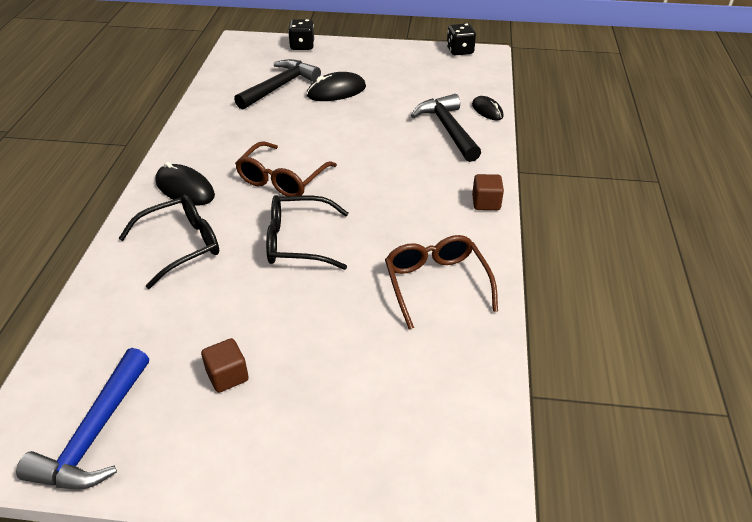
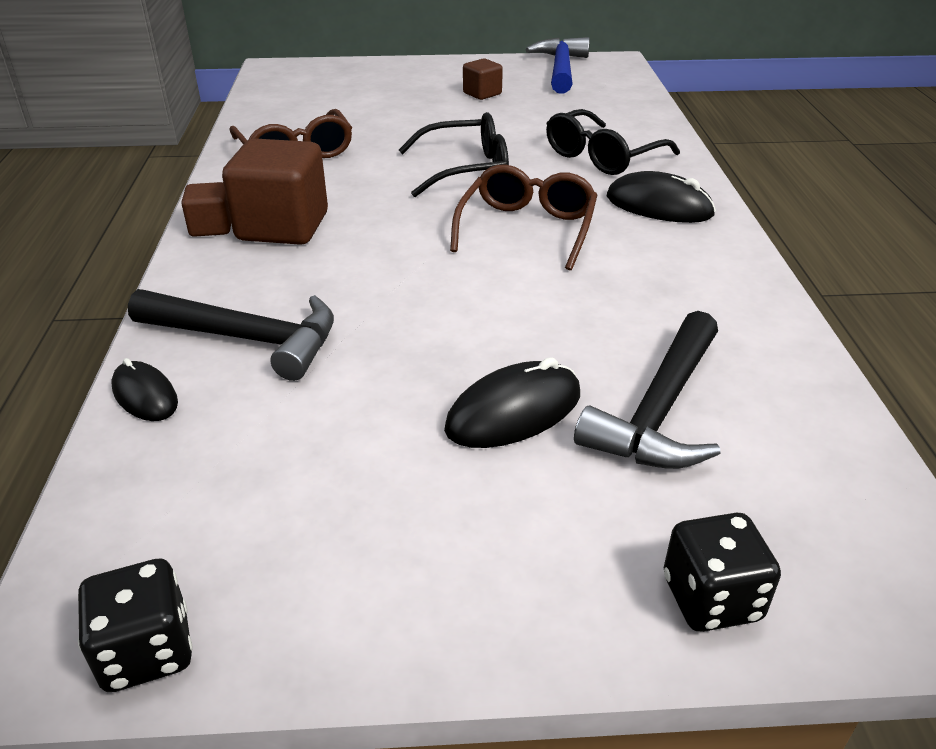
camera: 170 degrees right, 5 degrees down
(438, 198) = (283, 227): none -> brown cube
(448, 129) = (248, 339): black hammer -> black hammer turned 45 degrees counterclockwise

